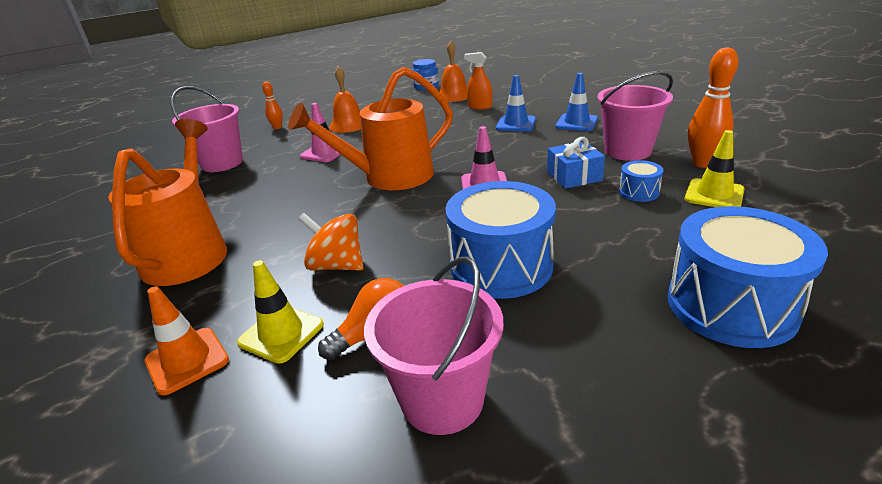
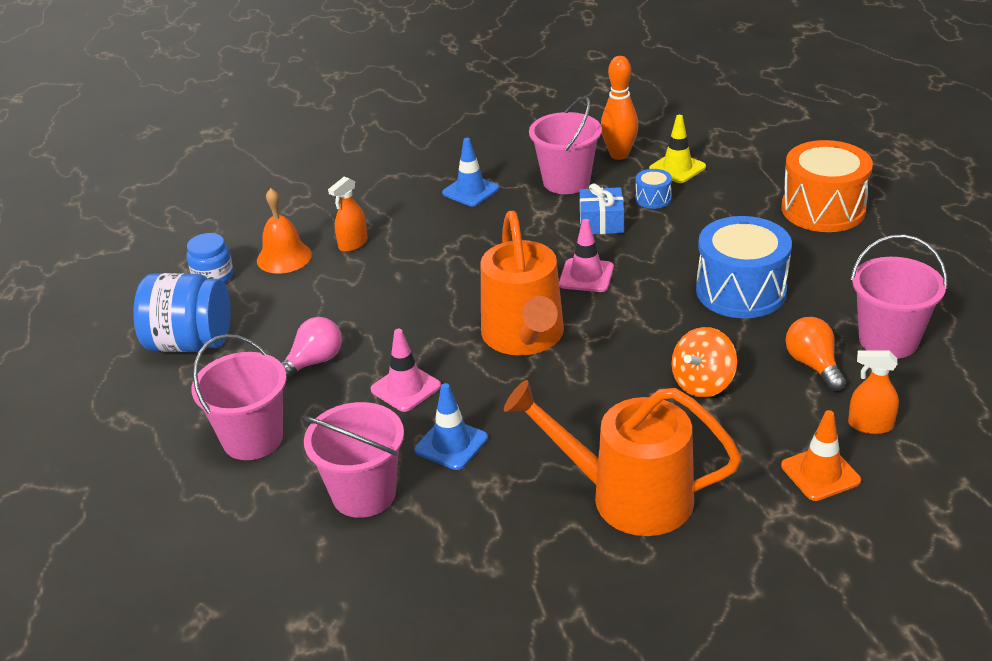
camera: 75 degrees left, 5 degrees up
(263, 395) = (870, 425): none -> orange spray bottle
(277, 127) = (253, 439): orange bowling pin -> pink bucket
(281, 333) = (798, 418): yellow traffic cone -> none
(348, 125) = (313, 362): orange bell -> pink light bulb
(362, 97) = (190, 343): none -> blue jar
(516, 124) = (438, 228): blue traffic cone -> blue traffic cone (451, 444)
(731, 305) = (823, 209): blue drum -> orange drum

